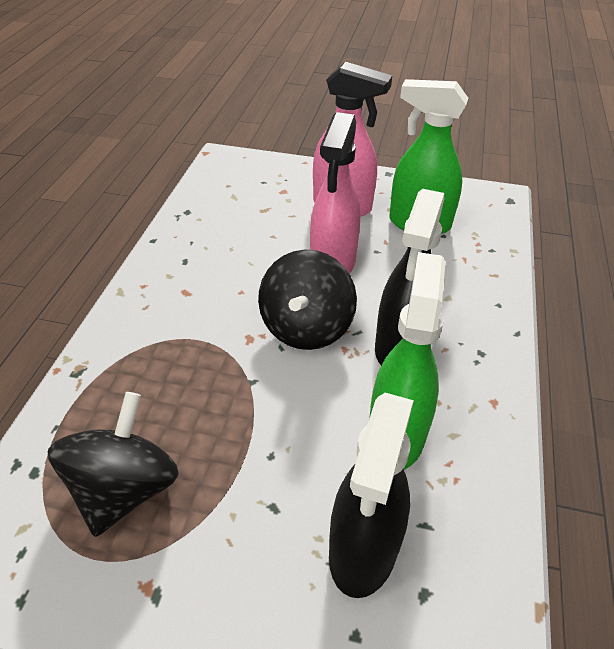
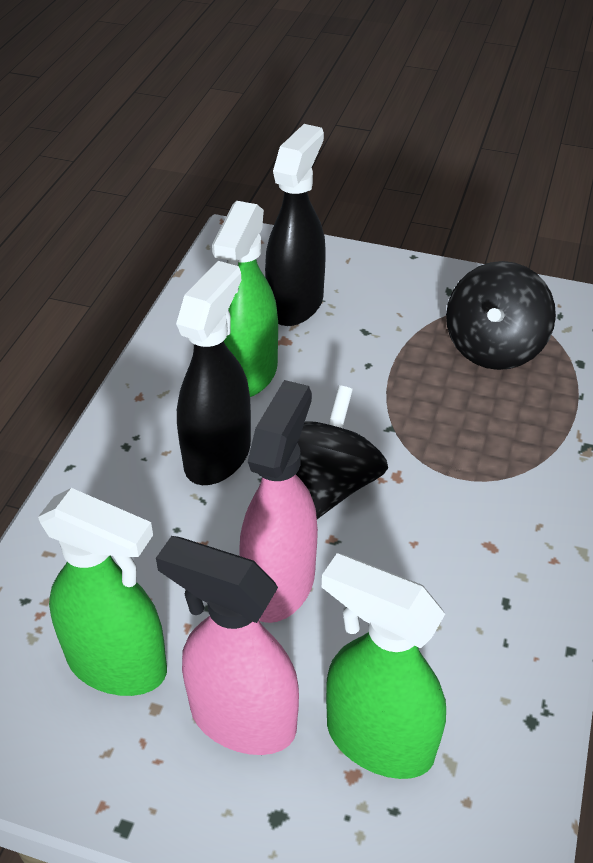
camera: 175 degrees left, 0 degrees up
(270, 202) = (378, 739): none -> green spray bottle

